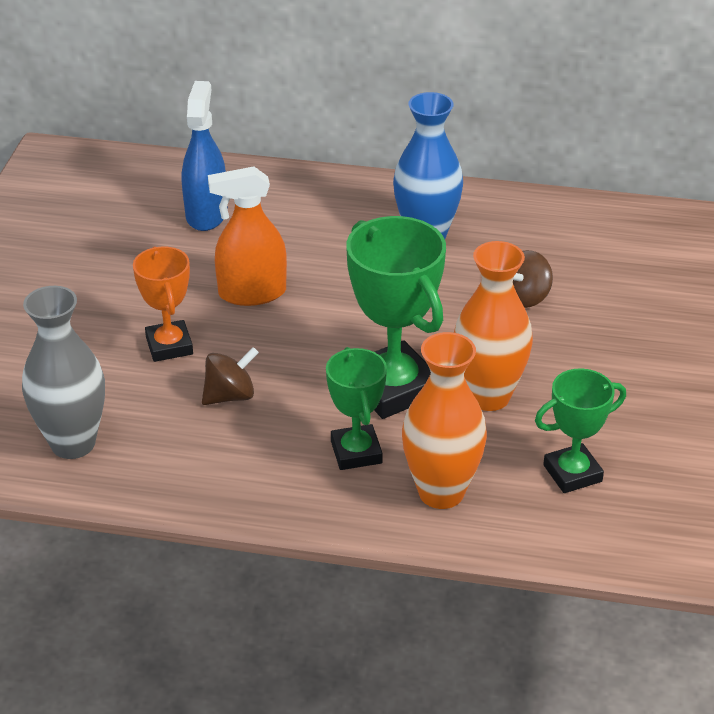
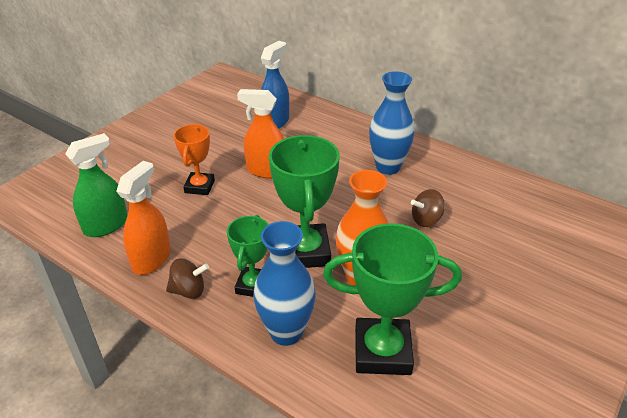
camera: 25 degrees right, 0 degrees up
(73, 443) = (106, 225): grey vase -> green spray bottle
(185, 465) = (151, 259): none -> orange spray bottle
(230, 396) = (209, 225): brown spinning top -> brown spinning top (188, 290)
(441, 492) = (286, 332): orange vase -> blue vase
(572, 473) = (382, 351): green trophy -> green trophy, size x1.66

